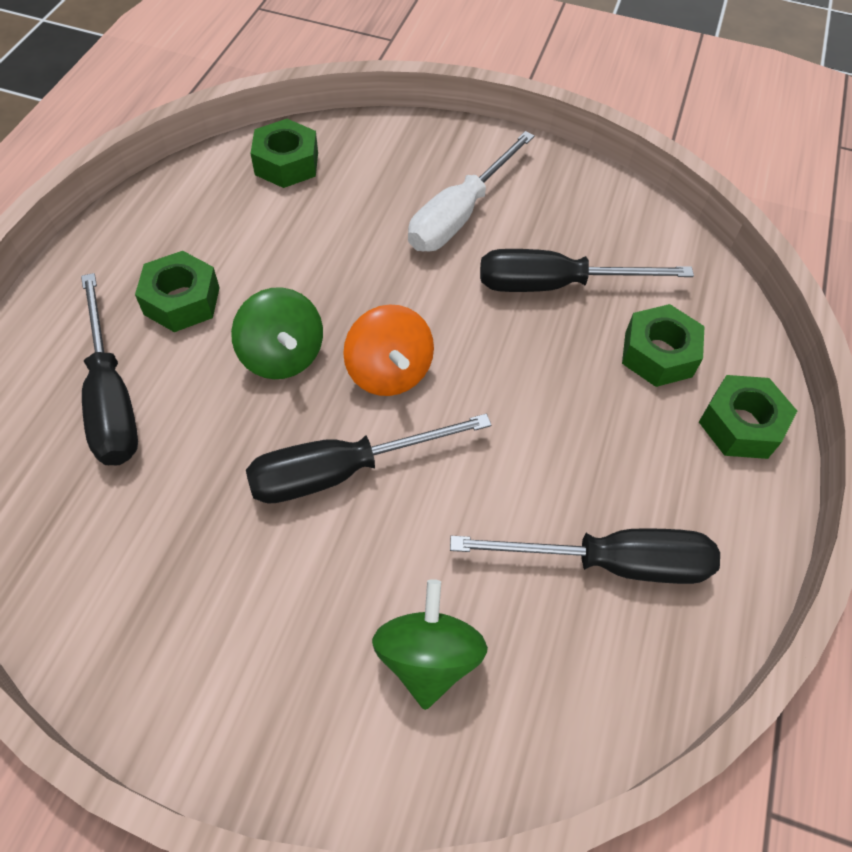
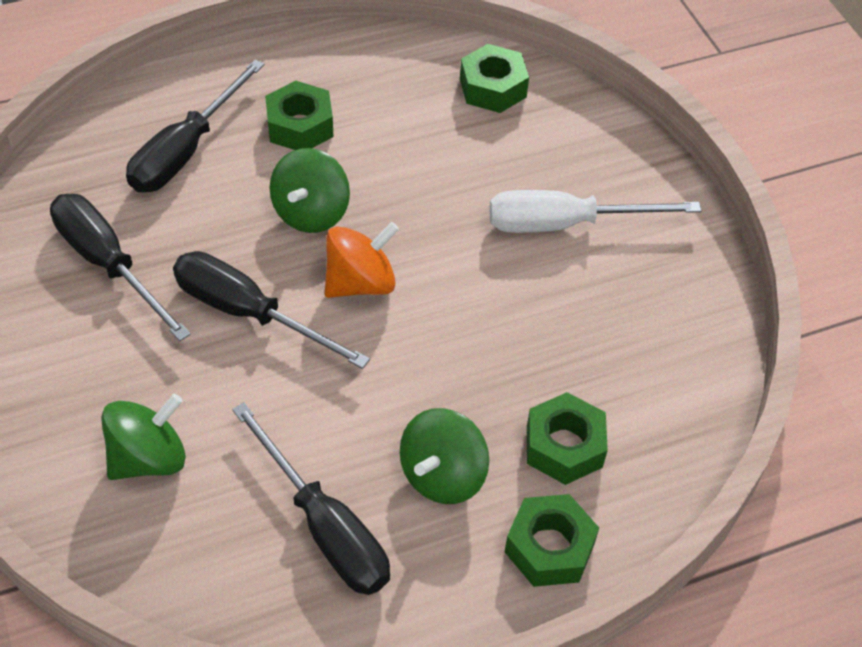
camera: 50 degrees right, 5 degrees down
(389, 372) = (360, 283): orange spinning top -> orange spinning top turned 150 degrees counterclockwise
(556, 285) = (562, 333): black screwdriver -> black screwdriver (108, 264)
(624, 446) = (442, 475): none -> green spinning top

